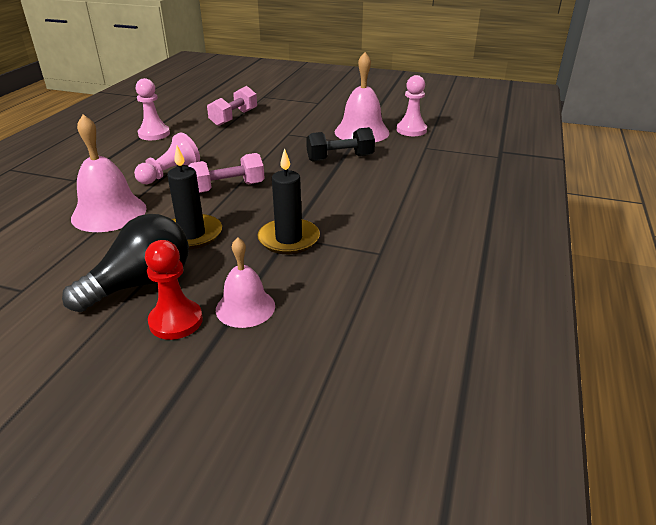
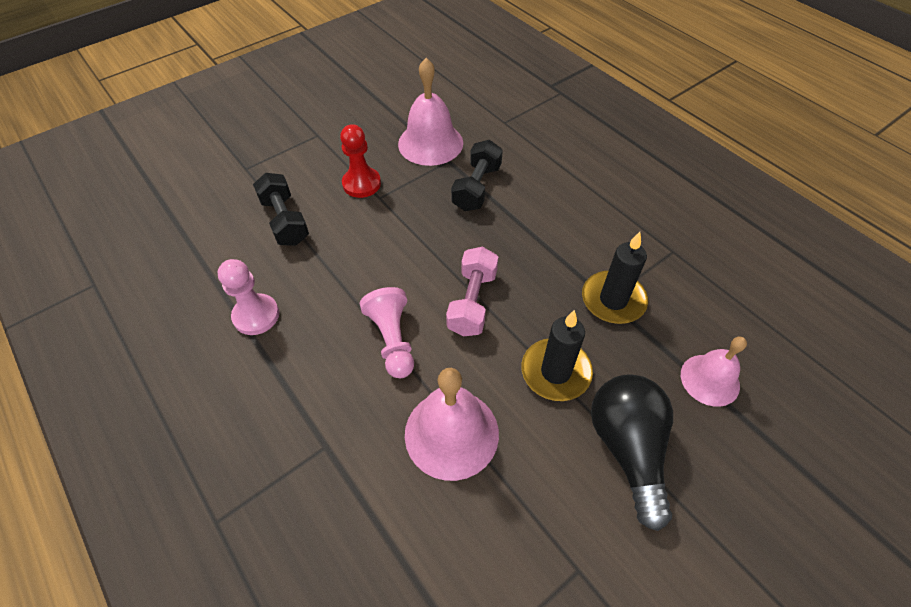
camera: 55 degrees left, 20 degrees up
(176, 321) = (707, 440): red pawn -> red pawn (361, 184)
(234, 118) = (285, 221): pink dumbbell -> black dumbbell
(411, 130) = (459, 110): pink pawn -> none

